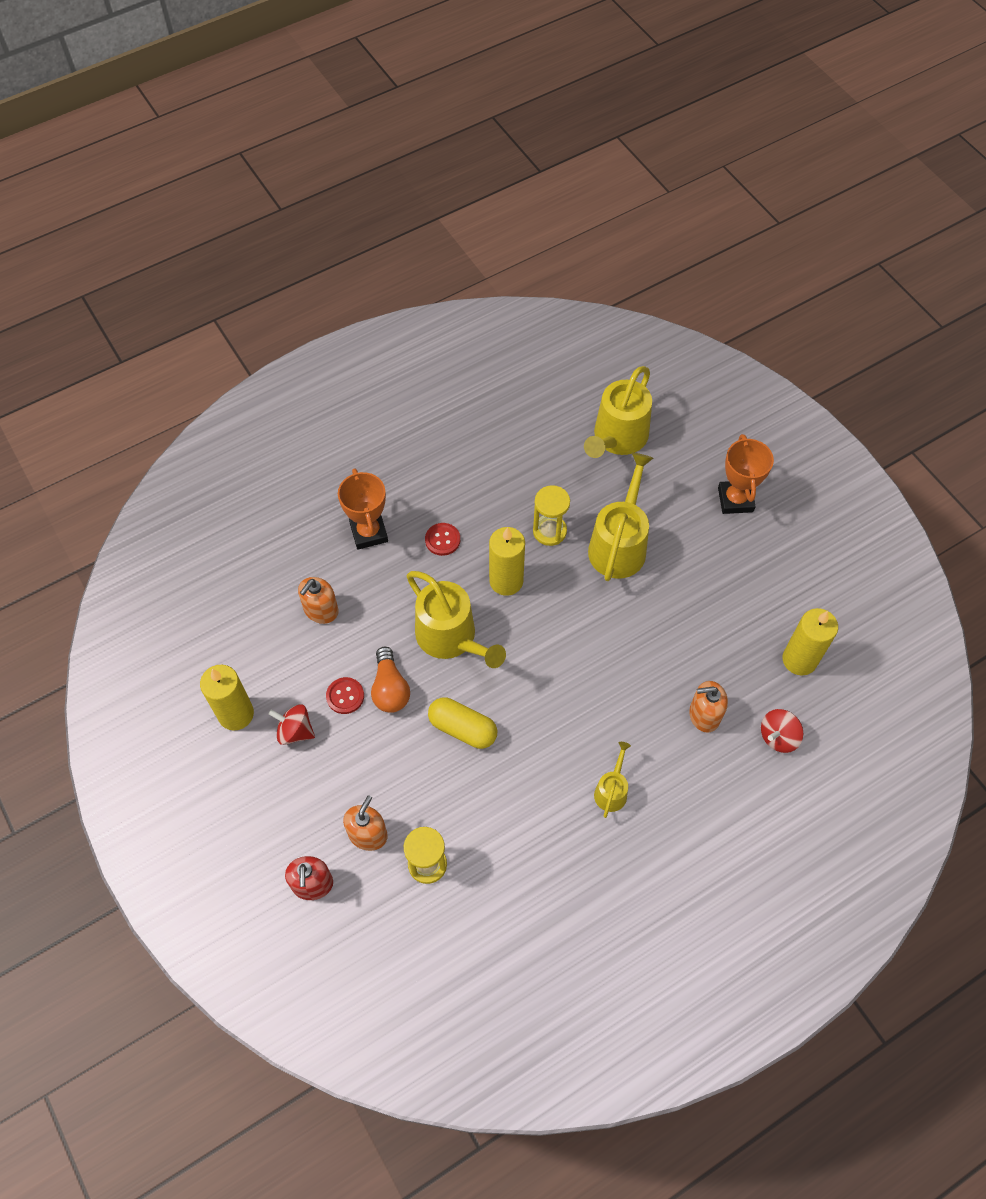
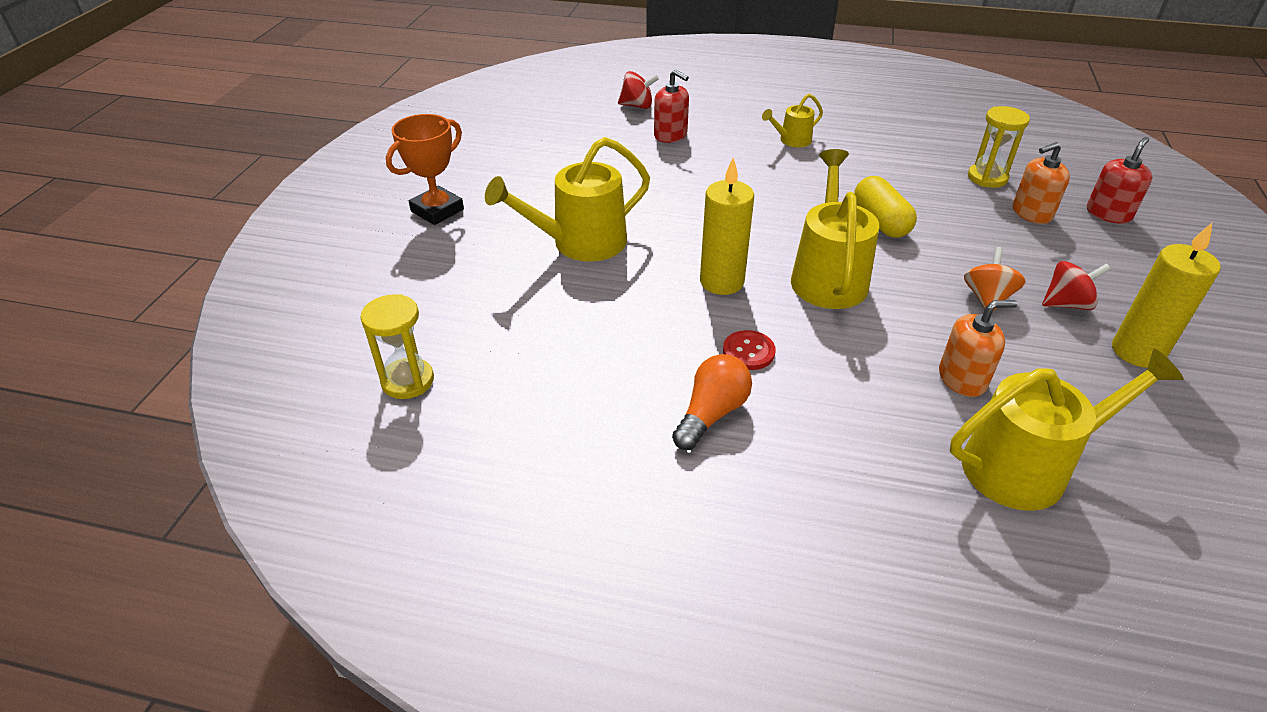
camera: 135 degrees left, 20 degrees down
(295, 731) = (1066, 304): red spinning top -> red spinning top turned 75 degrees counterclockwise
(345, 696) = (987, 298): red button -> orange spinning top
(369, 532) = (832, 414): orange trophy -> none
(390, 689) = (930, 278): orange light bulb -> orange light bulb (711, 414)
(549, 531) = (627, 289): yellow hourglass -> yellow hourglass (407, 381)
(617, 438) = (444, 314): yellow watering can -> yellow watering can (1026, 467)
(704, 715) = (670, 135): orange soap dispenser -> red soap dispenser
(799, 660) = (561, 122): yellow candle -> none

